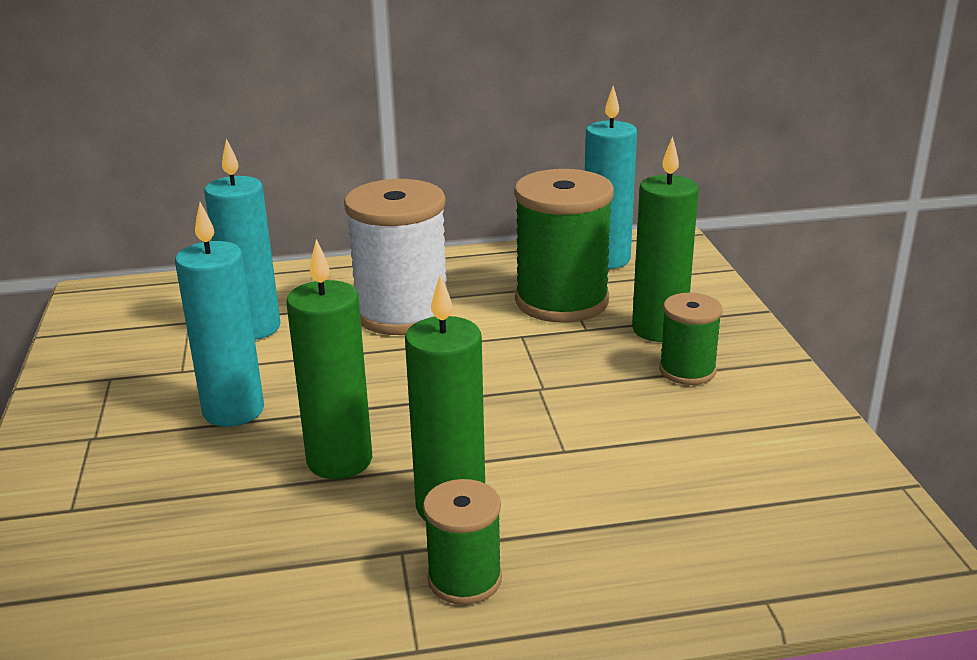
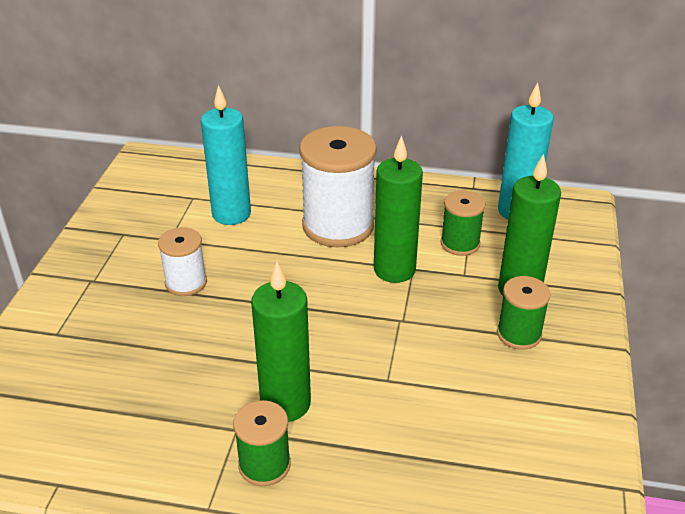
camera: 20 degrees right, 10 degrees up
(233, 411) = (186, 283): turquoise candle -> white spool
(339, 461) = (233, 344): green candle -> green candle (394, 270)
(561, 301) = (460, 243): green spool -> green spool, size x0.53

